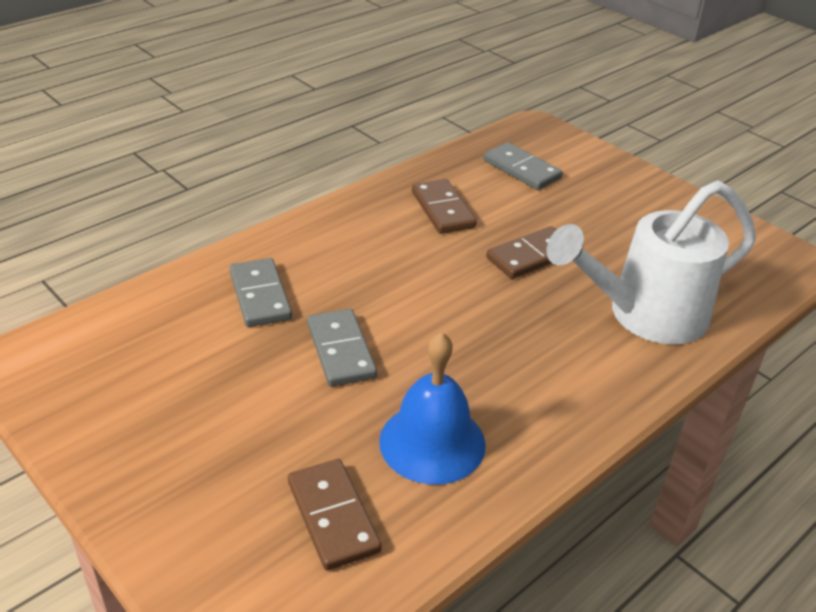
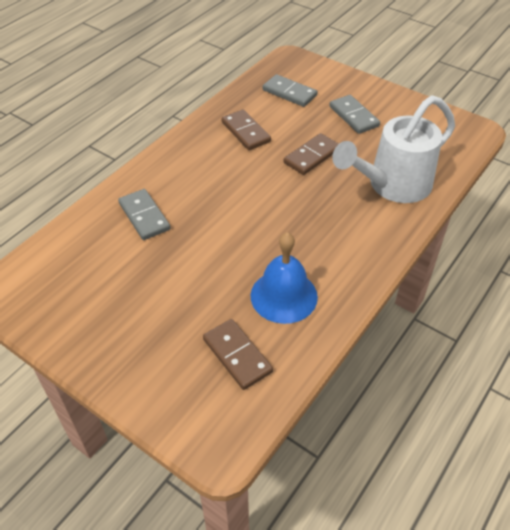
camera: 10 degrees left, 10 degrees up
(340, 350) = (209, 245): grey domino -> grey domino (353, 116)

